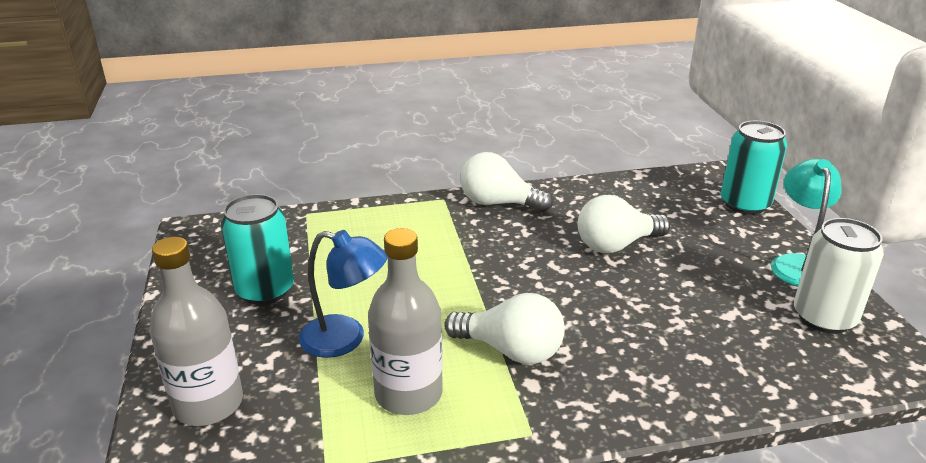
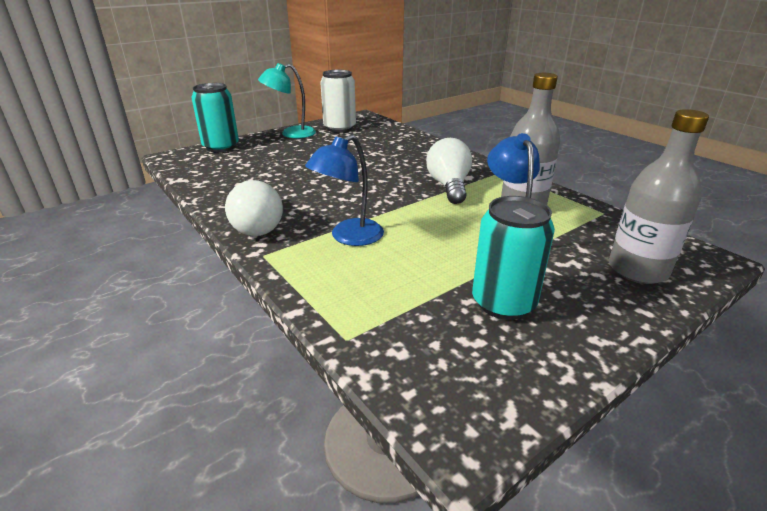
camera: 115 degrees left, 0 degrees up
(438, 243) = (349, 237): none -> blue lamp
(616, 245) = (302, 175): white light bulb -> none

